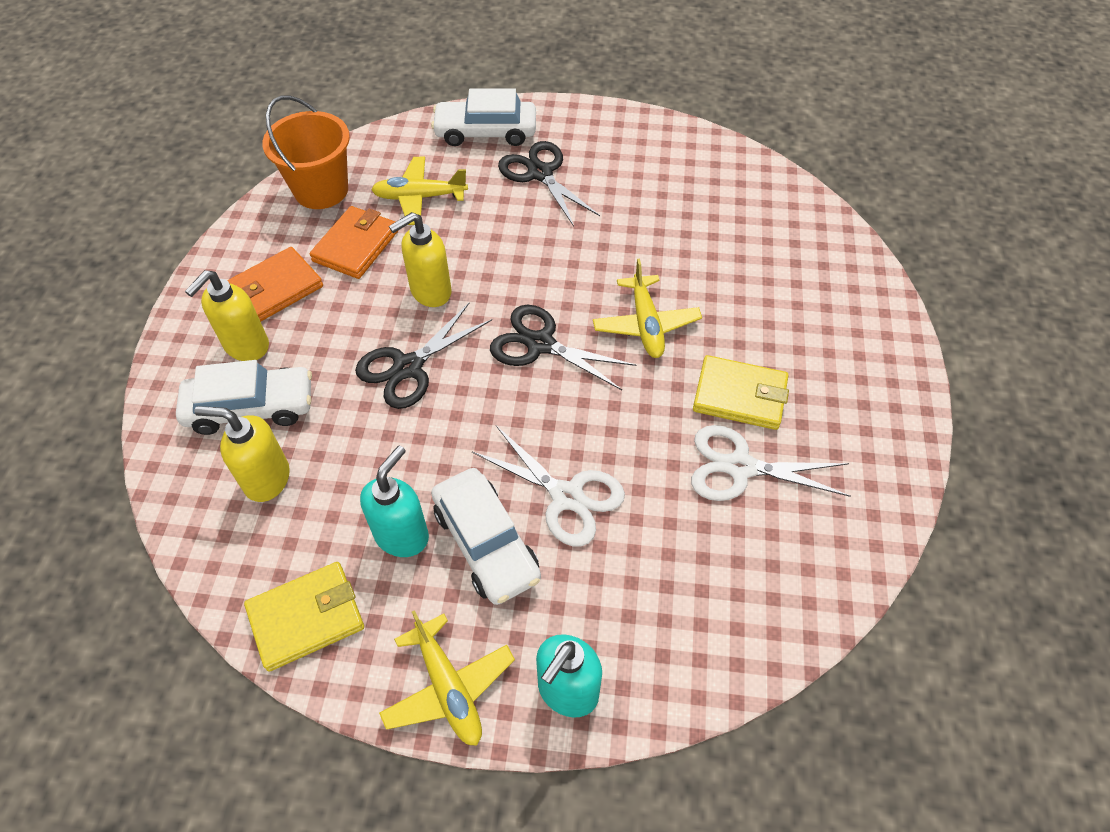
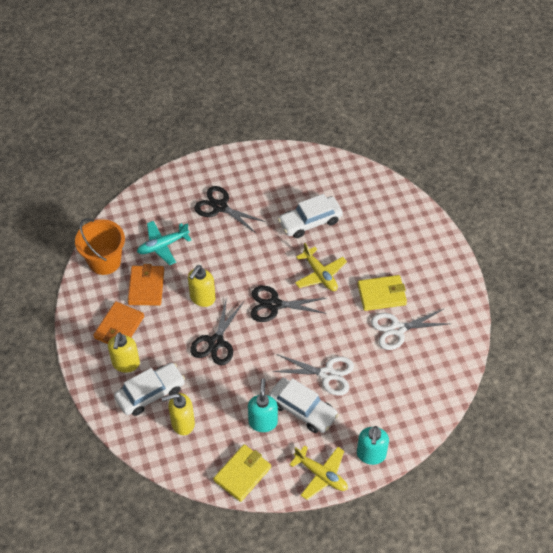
camera: 25 degrees left, 0 degrees up
(420, 197) = (163, 245): yellow plane -> turquoise plane
(486, 132) = (174, 191): white car -> white car (310, 221)

